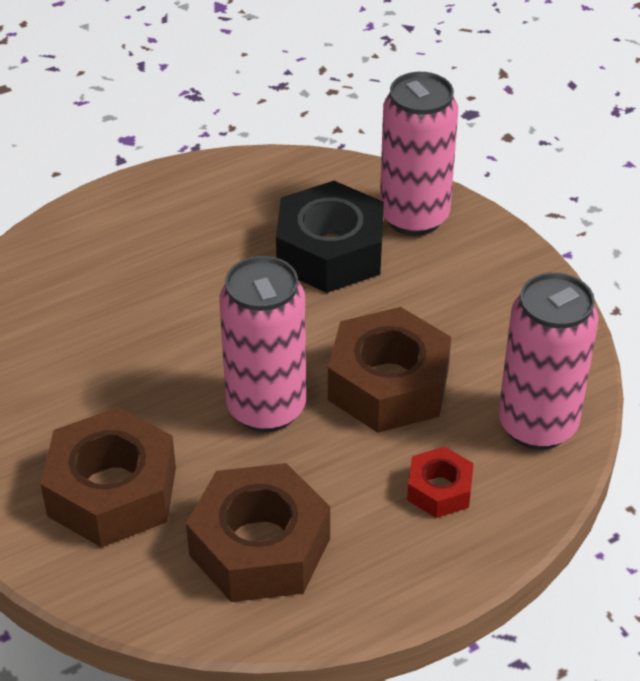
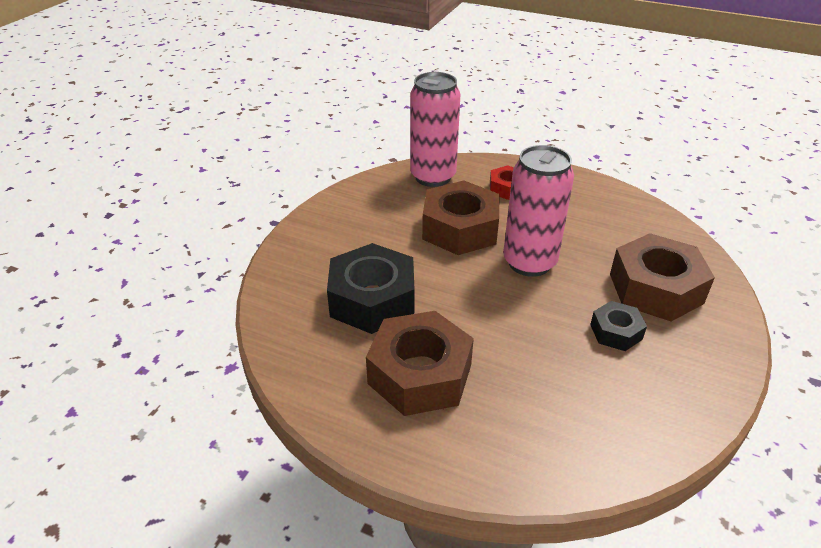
camera: 125 degrees left, 5 degrees down
(97, 405) = (616, 332): none -> black nut
(259, 547) = (610, 223): brown nut -> brown nut (420, 374)
(414, 217) = (302, 278): pink can -> none

